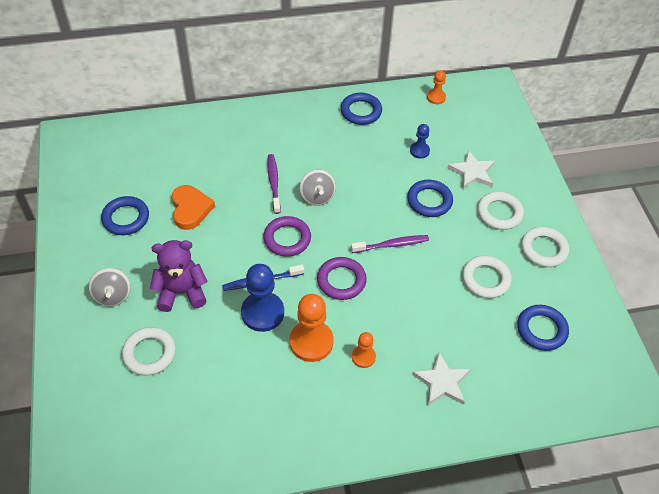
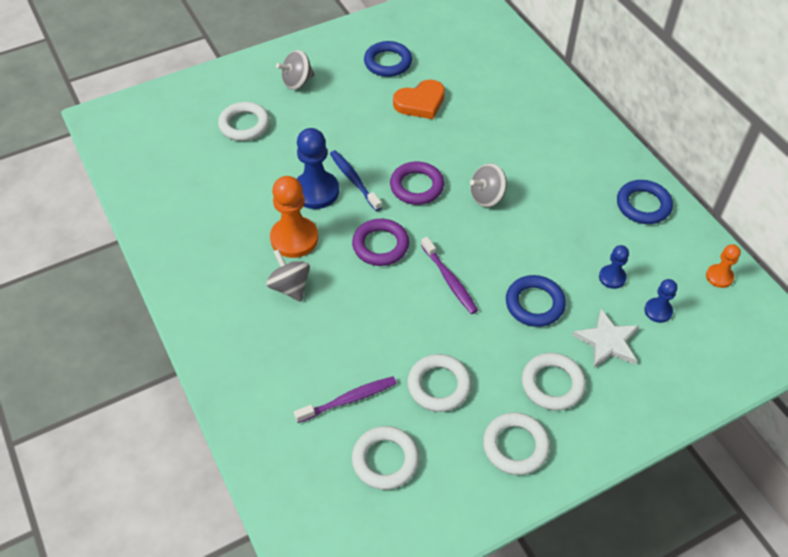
camera: 75 degrees right, 0 degrees up
(181, 292) = (318, 126): purple teddy bear -> none
(273, 183) = (487, 156): purple toothbrush -> purple toothbrush (349, 399)
(363, 357) = (290, 287): orange pawn -> grey spinning top
(442, 382) = (280, 365): white star -> none
(454, 137) = (658, 311): none -> blue pawn
(541, 330) = (385, 460): blue ring -> white ring

